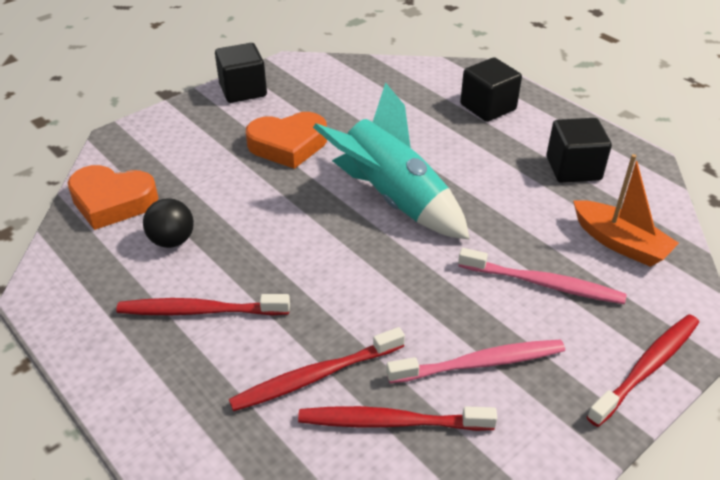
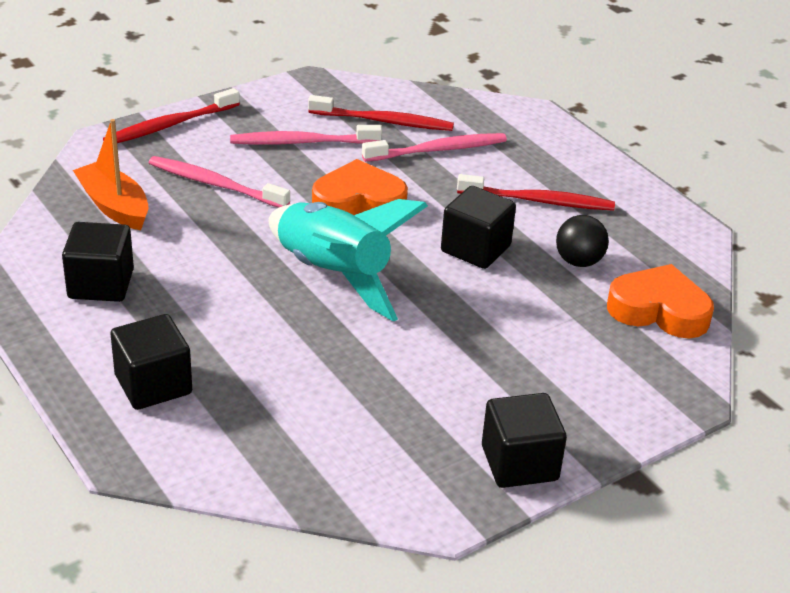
camera: 175 degrees left, 5 degrees down
(269, 242) = (475, 249): none -> black cube
(288, 145) = (451, 358): orange heart -> orange heart (358, 202)
(314, 377) = (438, 150): red toothbrush -> pink toothbrush

